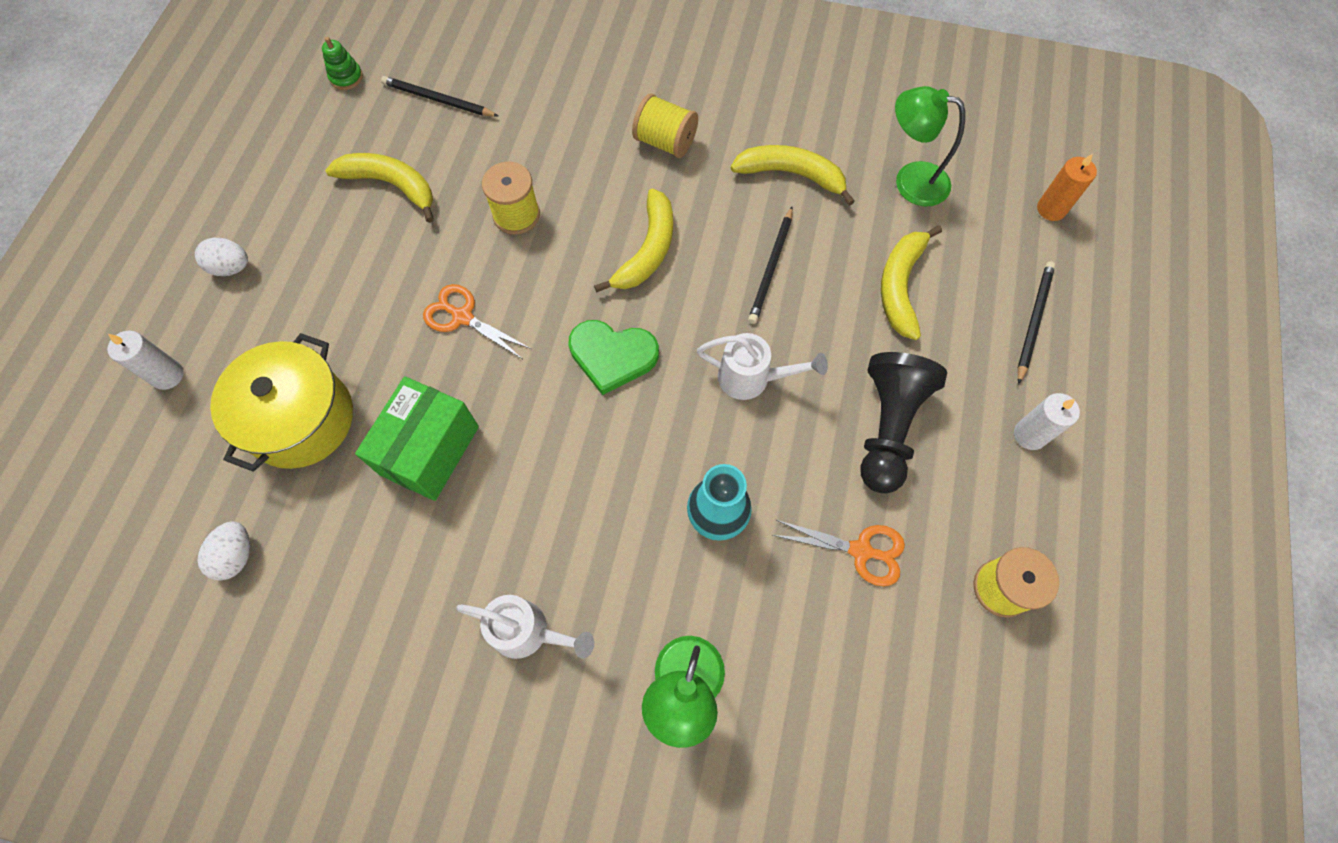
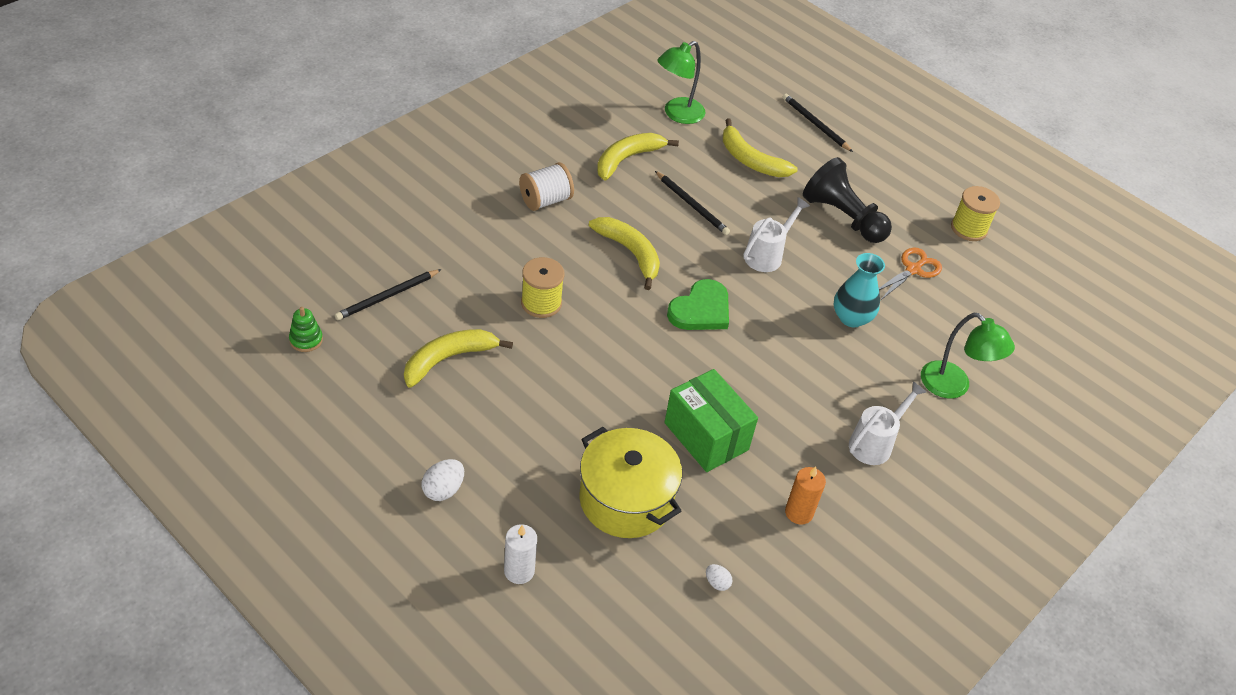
camera: 65 degrees left, 20 degrees down
(236, 555) = (717, 583): white egg -> white egg, size x0.60
(462, 317) = (607, 371): orange scissors -> none
(665, 142) = (545, 200): yellow spool -> white spool
(1030, 435) = (885, 167): white candle -> none
(1051, 209) = (746, 75): orange candle -> orange candle (799, 512)

